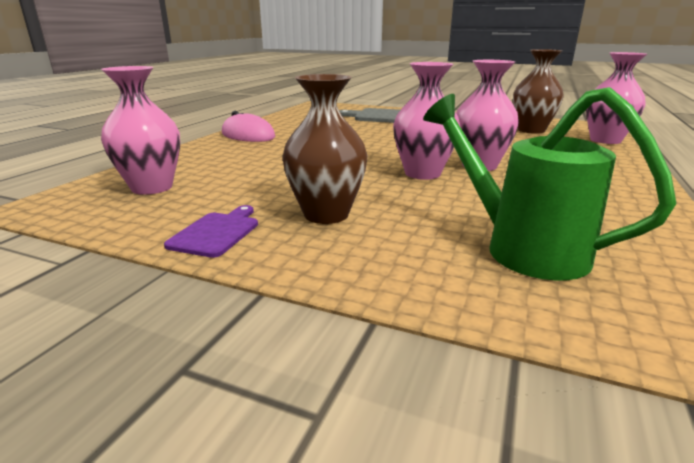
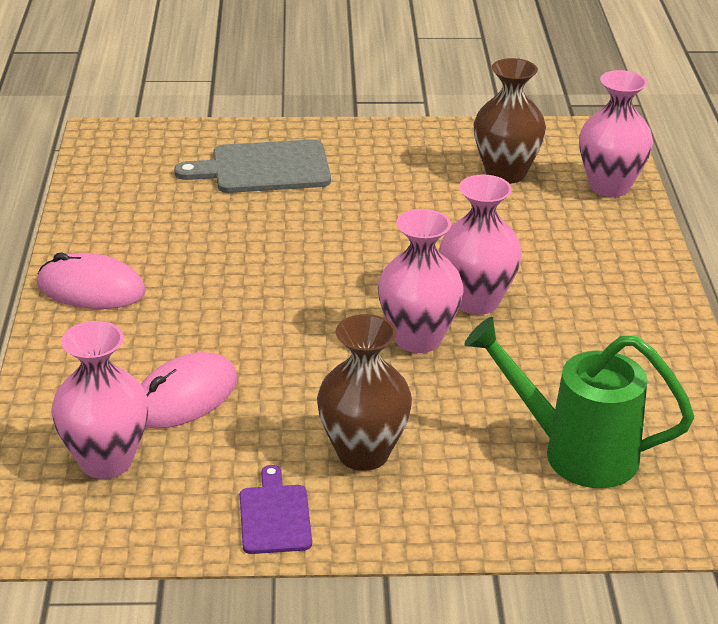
camera: 25 degrees left, 10 degrees up
(240, 172) = (184, 397): none -> pink mouse

